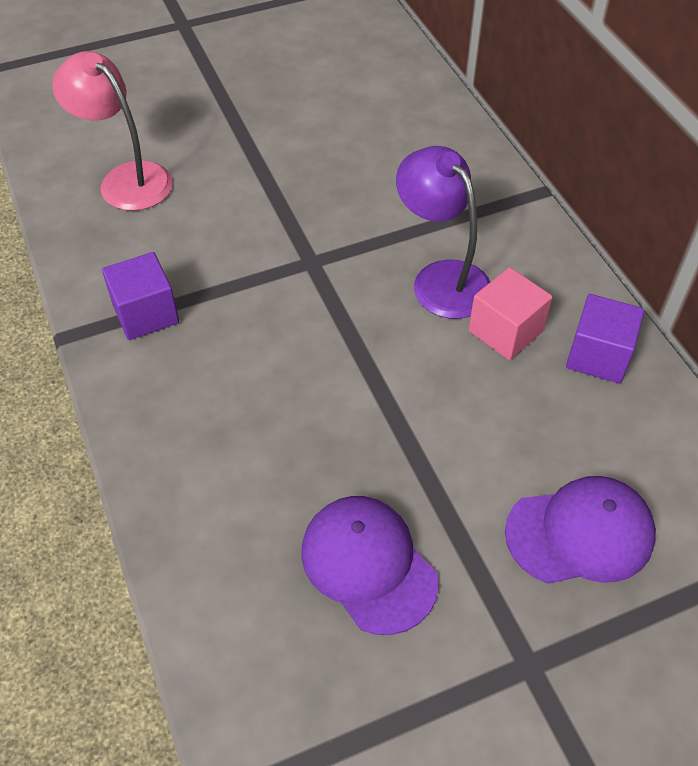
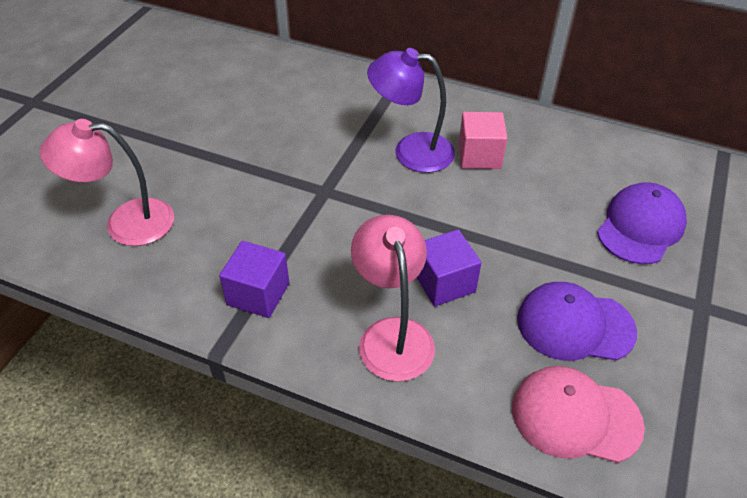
camera: 45 degrees left, 5 degrees down
(201, 433) = (392, 334): none -> pink lamp
(254, 640) = (575, 416): none -> pink cap
(598, 356) = (537, 137): purple cube -> purple cube (444, 282)

